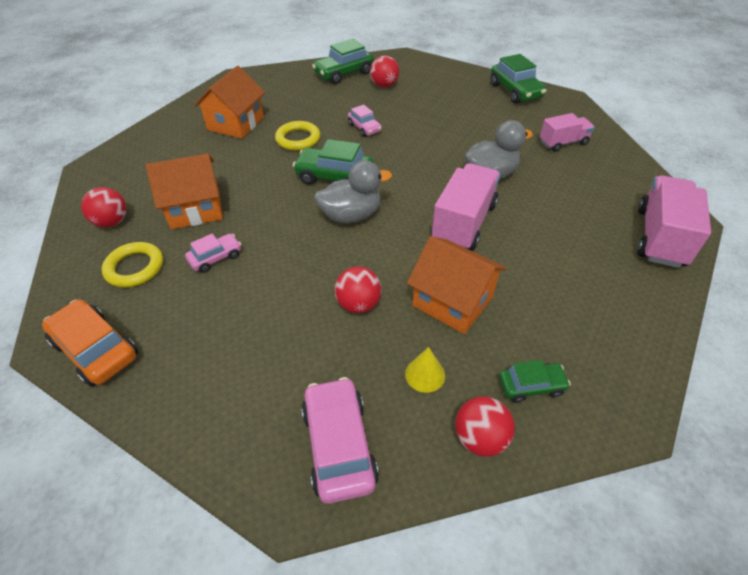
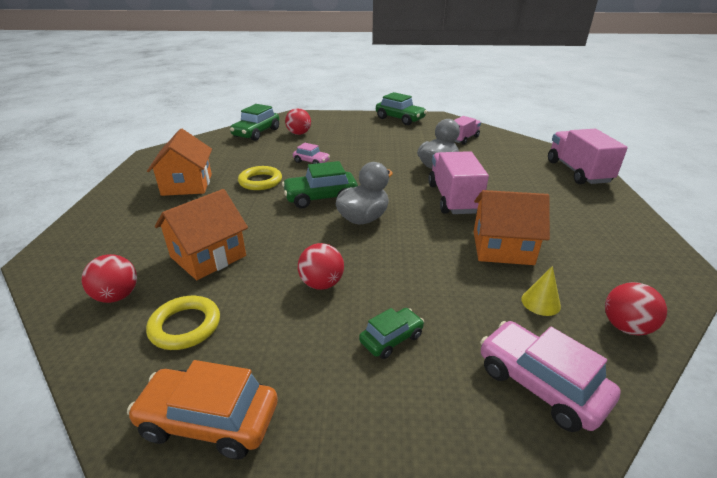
camera: 30 degrees left, 15 degrees down
(216, 258) = (270, 287): pink car -> none
(358, 304) = (437, 275): red ball -> red ball (322, 284)
(531, 386) = (613, 279): green car -> green car (391, 339)

